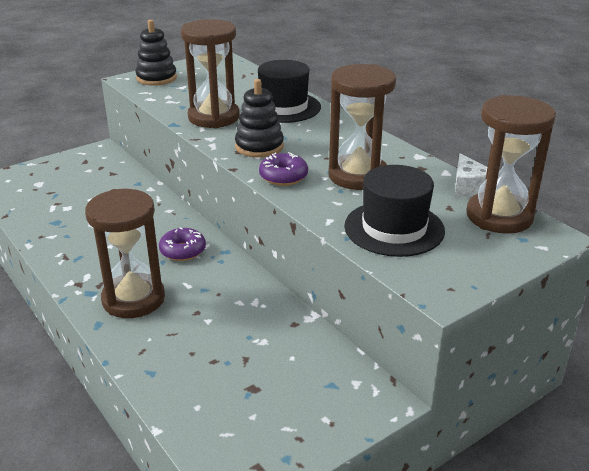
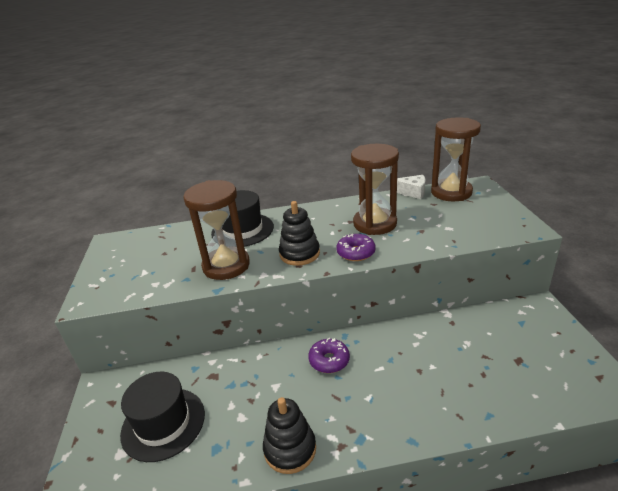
camera: 60 degrees left, 0 degrees up
(133, 299) = (384, 407): brown hourglass -> none
(156, 78) = (105, 284): black stacking toy -> black stacking toy (290, 449)
(394, 228) = (450, 227): black hat -> black hat (163, 423)

